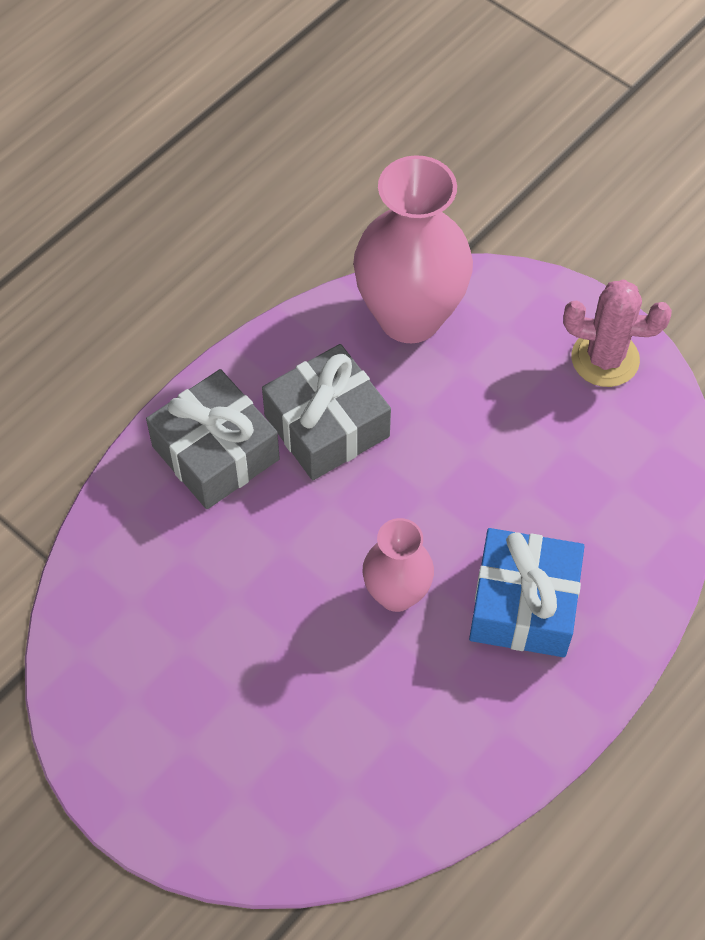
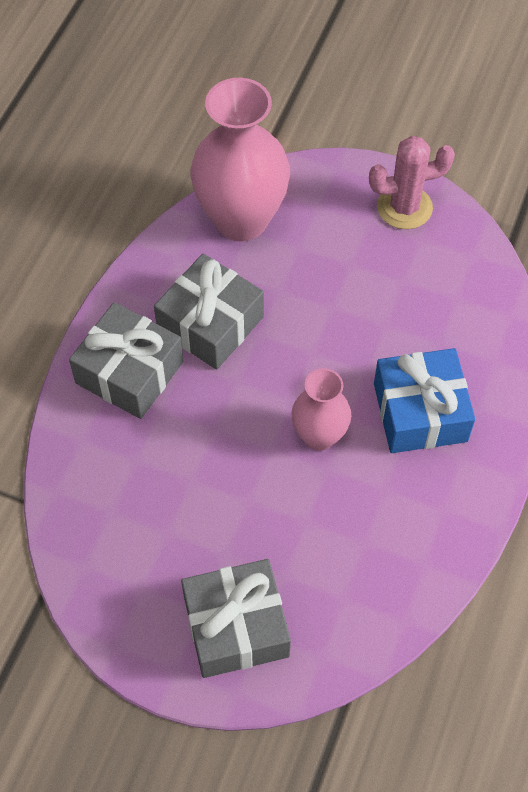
camera: 20 degrees left, 0 degrees up
(217, 777) = (236, 626): none -> grey gift

